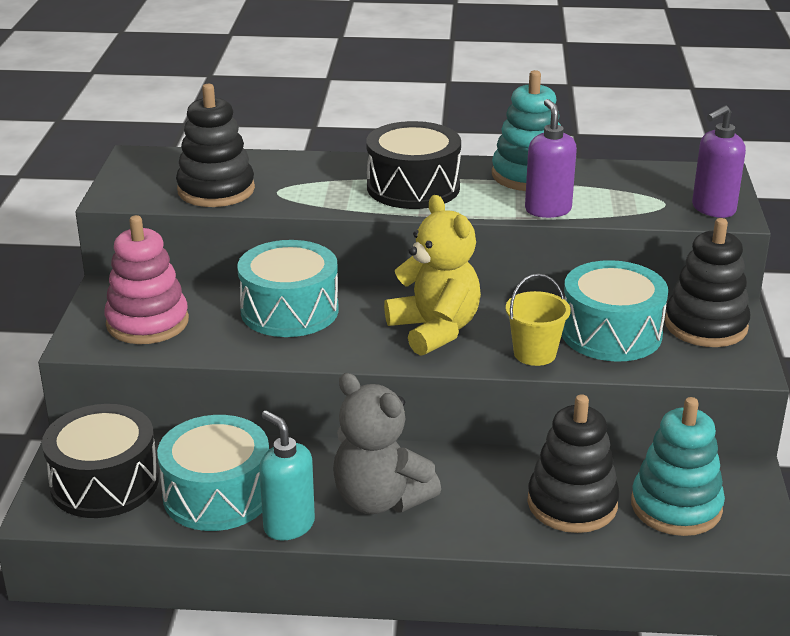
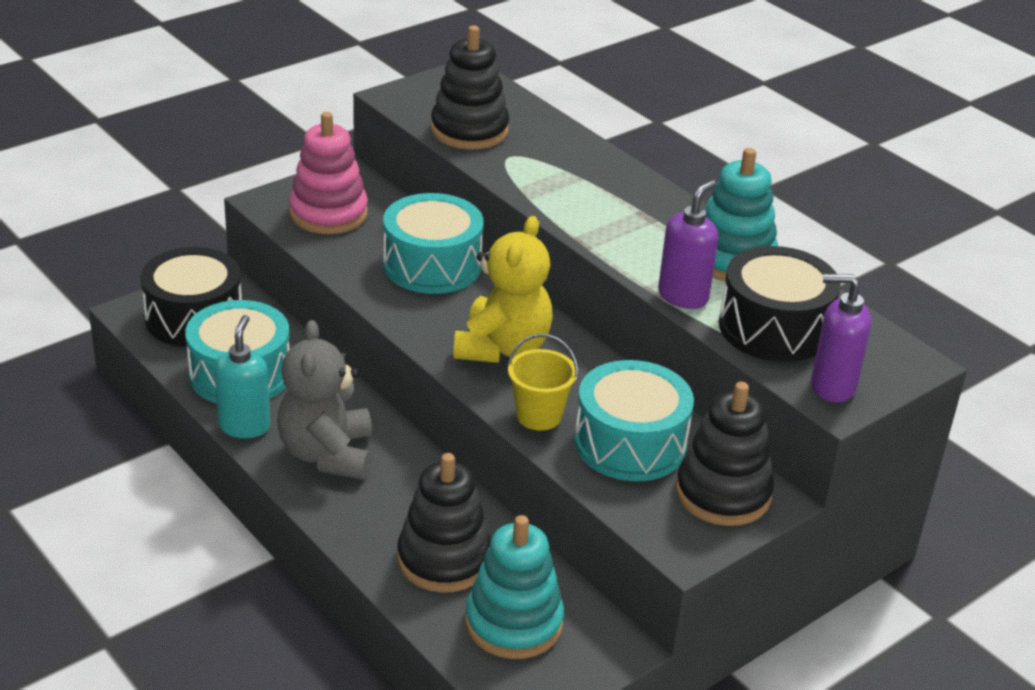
camera: 45 degrees right, 5 degrees up
(413, 187) = (615, 213): black drum -> black drum (774, 328)

